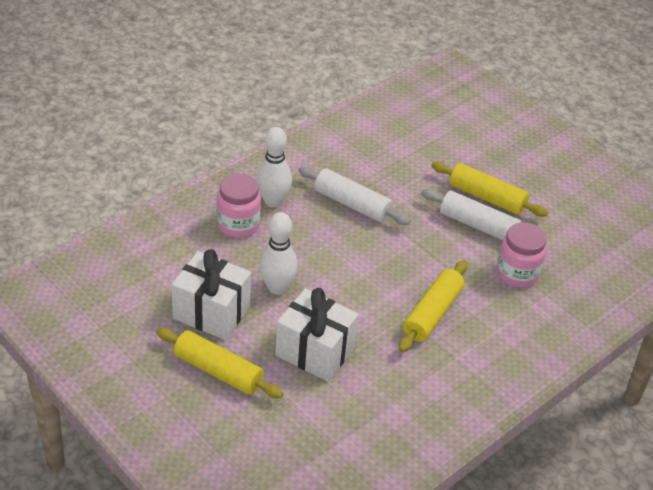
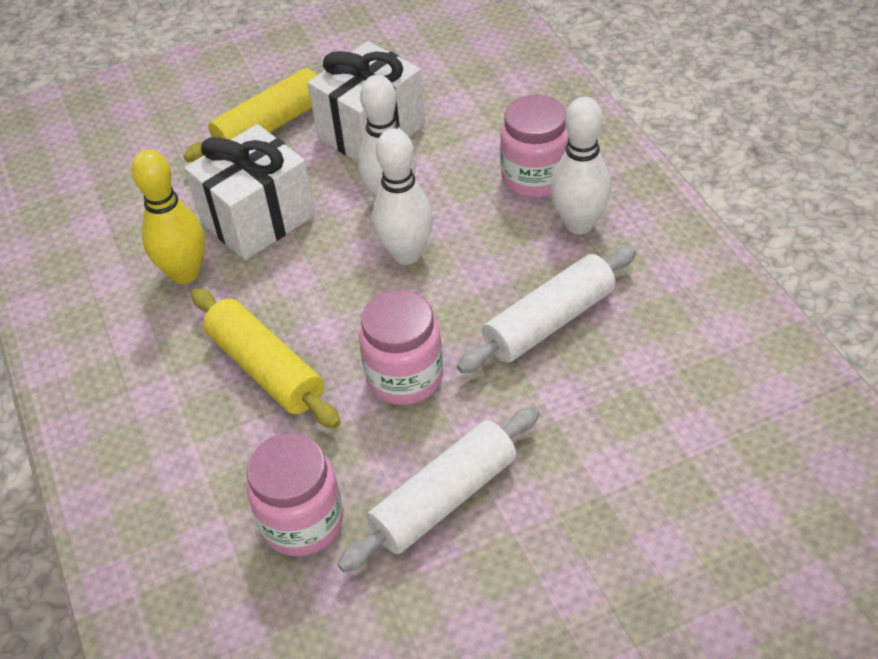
camera: 115 degrees right, 5 degrees up
(322, 271) = (406, 254): none -> white bowling pin
(375, 375) = (185, 273): none -> yellow bowling pin
(413, 253) = (405, 377): none -> pink jar
(486, 197) = (519, 539): yellow rolling pin -> none

